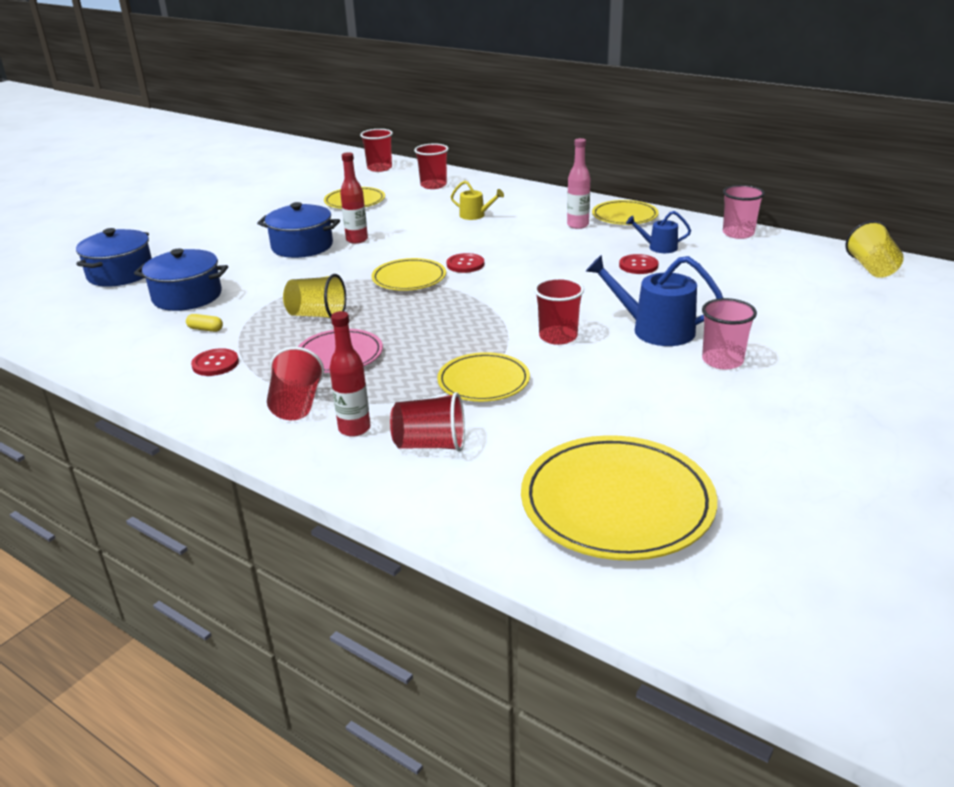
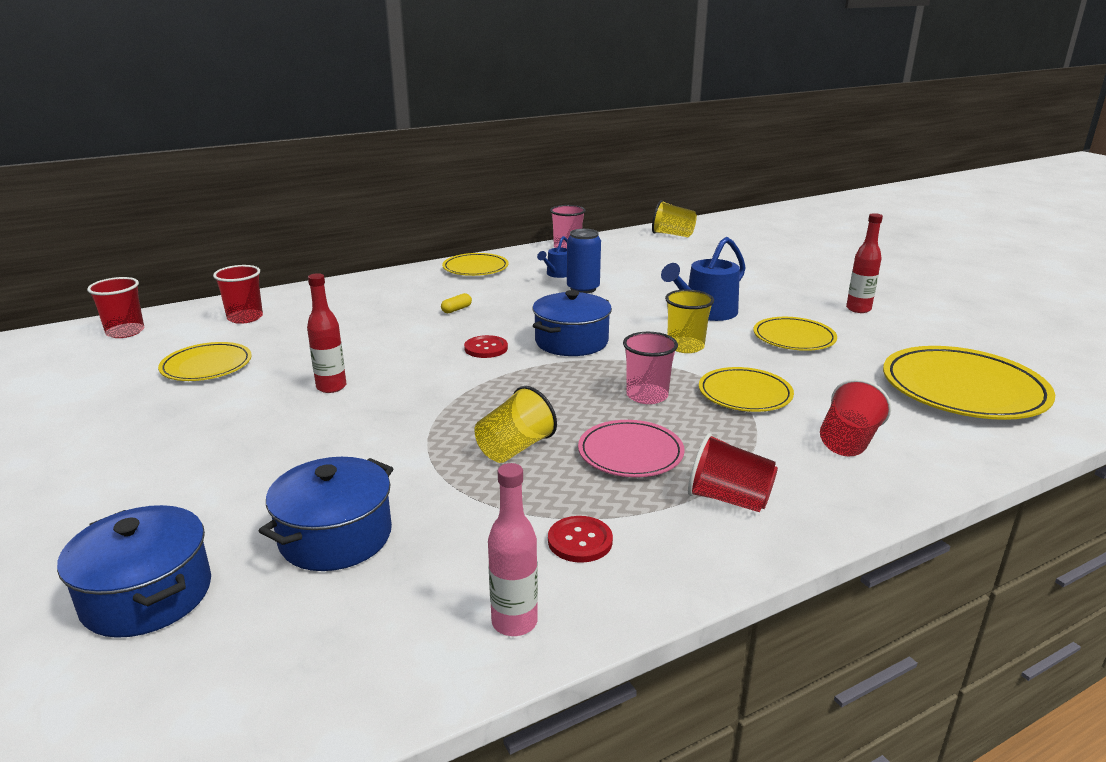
camera: 65 degrees left, 5 degrees down
(205, 329) = (467, 535): yellow capsule -> yellow capsule (456, 309)
(302, 246) = (294, 423): blue pot -> blue pot (571, 342)
(354, 429) = (799, 474): red bottle -> red bottle (858, 309)
(409, 278) = (482, 380): yellow plate -> yellow plate (794, 338)
(475, 215) = (369, 318): yellow watering can -> none
(558, 336) = (685, 346): red cup -> yellow cup
(577, 225) = (467, 287): pink bottle -> pink bottle (514, 622)
(638, 265) = (583, 288): red button -> blue can
(722, 361) = (773, 306): pink cup -> pink cup (647, 396)

